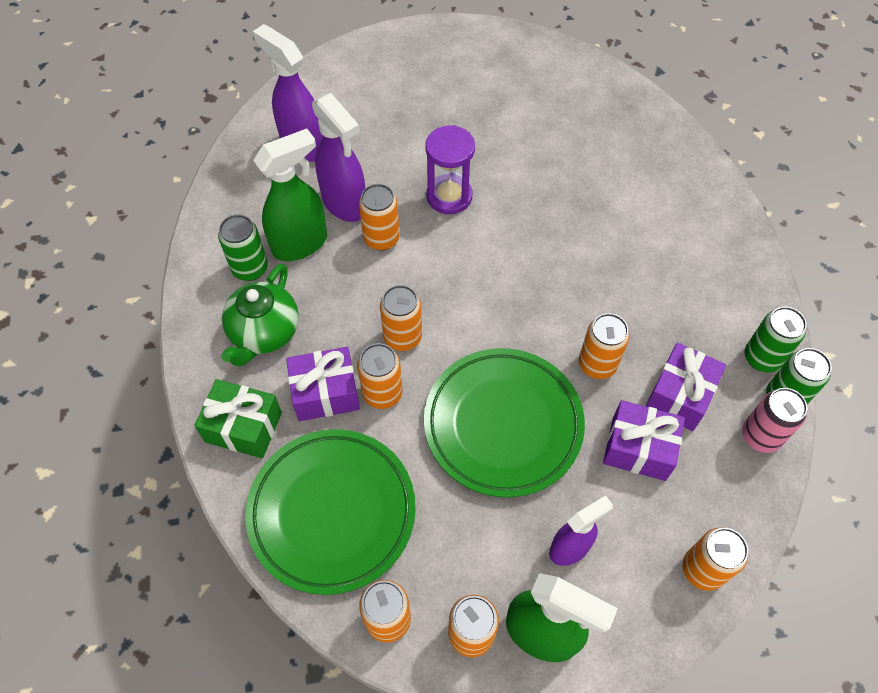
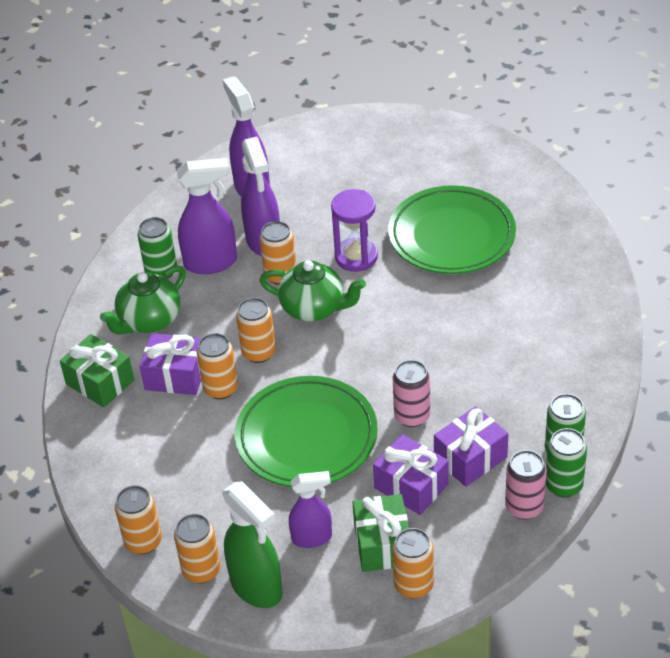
camera: 25 degrees right, 15 degrees down
(300, 244) = (211, 263): green spray bottle -> purple spray bottle
(332, 512) = (138, 459): green plate -> green plate (451, 236)
(435, 267) = (314, 308): none -> green teapot
(597, 364) = (412, 416): orange can -> pink can
(646, 530) = (382, 544): none -> green gift

